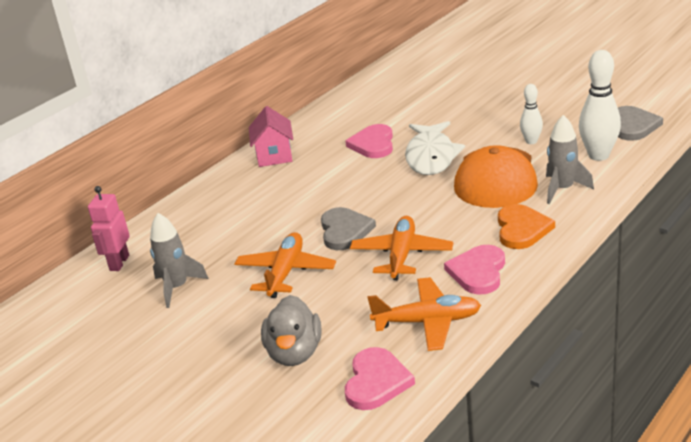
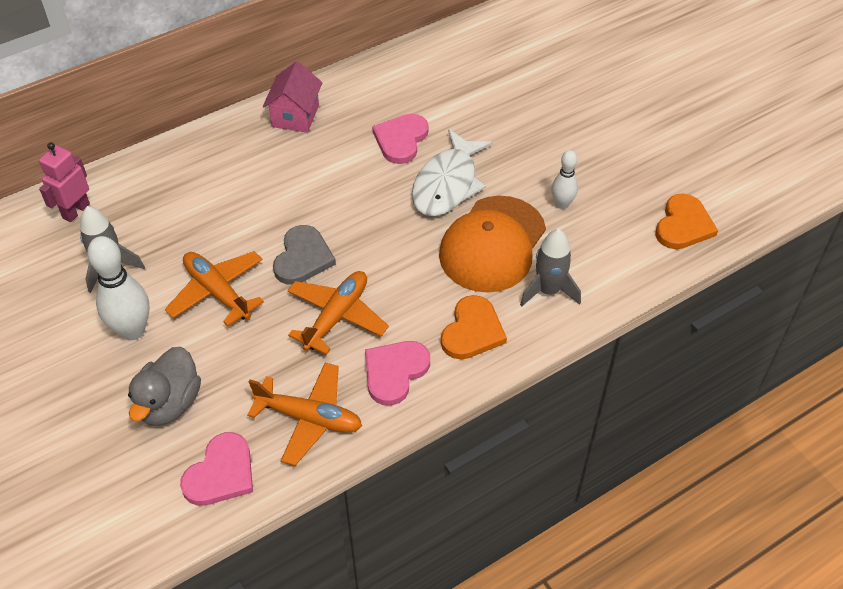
camera: 15 degrees right, 20 degrees up
(285, 272) = (217, 292): orange plane -> orange plane turned 75 degrees counterclockwise
(598, 155) = (617, 256): white bowling pin -> white bowling pin (132, 330)
(633, 126) = (683, 225): grey heart -> orange heart

